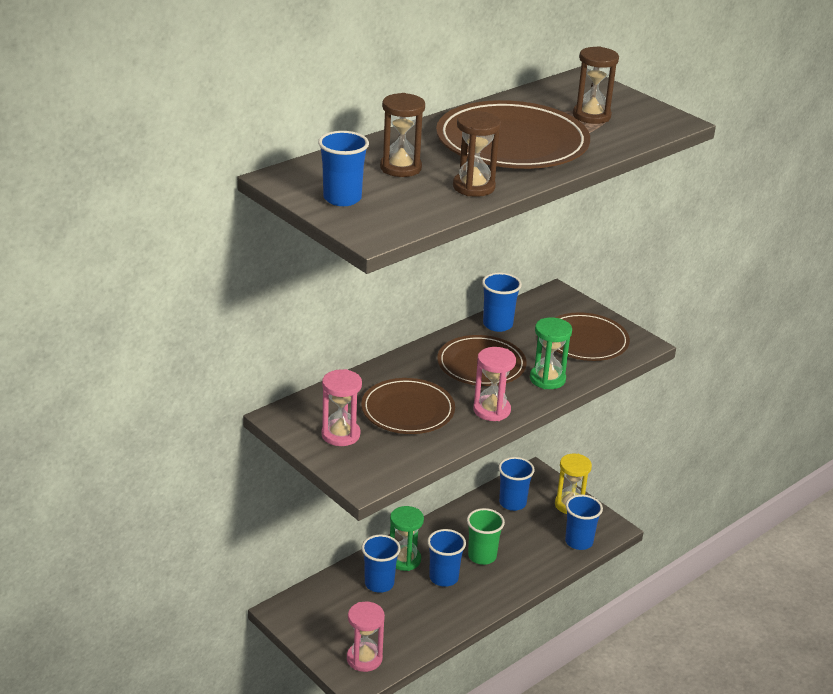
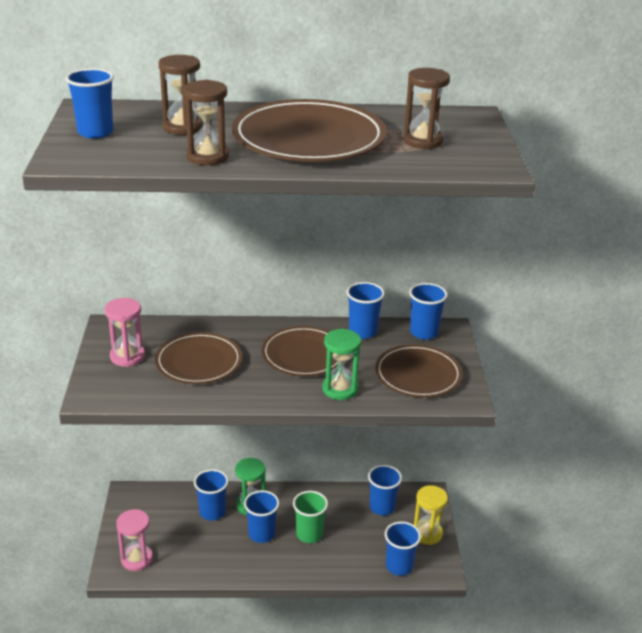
camera: 40 degrees right, 0 degrees up
(491, 410) = (259, 391): pink hourglass -> none
(543, 304) = (424, 332): none -> blue cup

